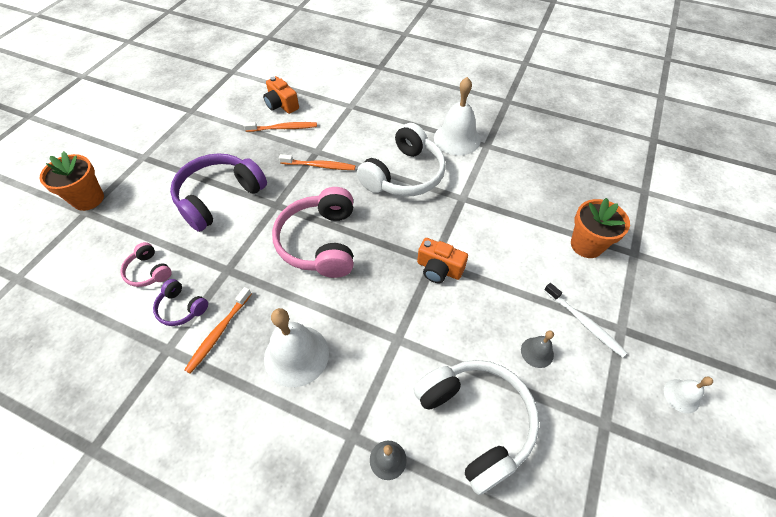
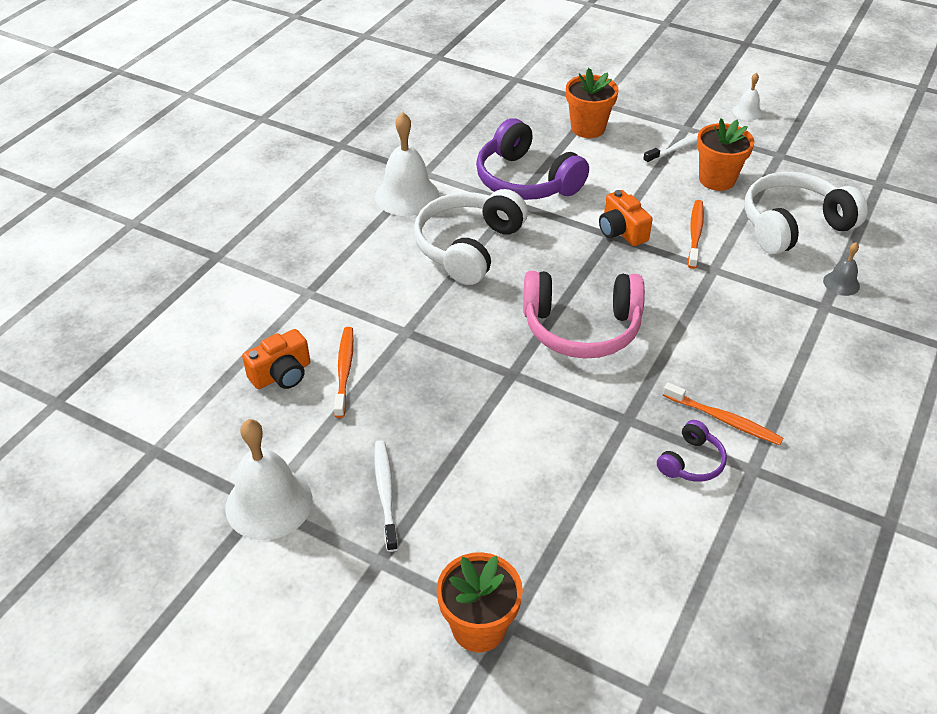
camera: 85 degrees left, 10 degrees down
(148, 271) = (633, 509): pink headphones -> none
(187, 154) = (385, 493): none -> white toothbrush
(219, 197) = (492, 440): purple headphones -> purple headphones (526, 180)
(296, 355) = (744, 348): white bell -> white bell (269, 503)
(319, 166) = (439, 328): orange toothbrush -> orange toothbrush (695, 233)
(404, 175) = (468, 247): white headphones -> white headphones turned 105 degrees counterclockwise
(439, 269) = (621, 231): orange camera -> orange camera turned 120 degrees clockwise
(537, 352) = (717, 179): grey bell -> orange flower pot

